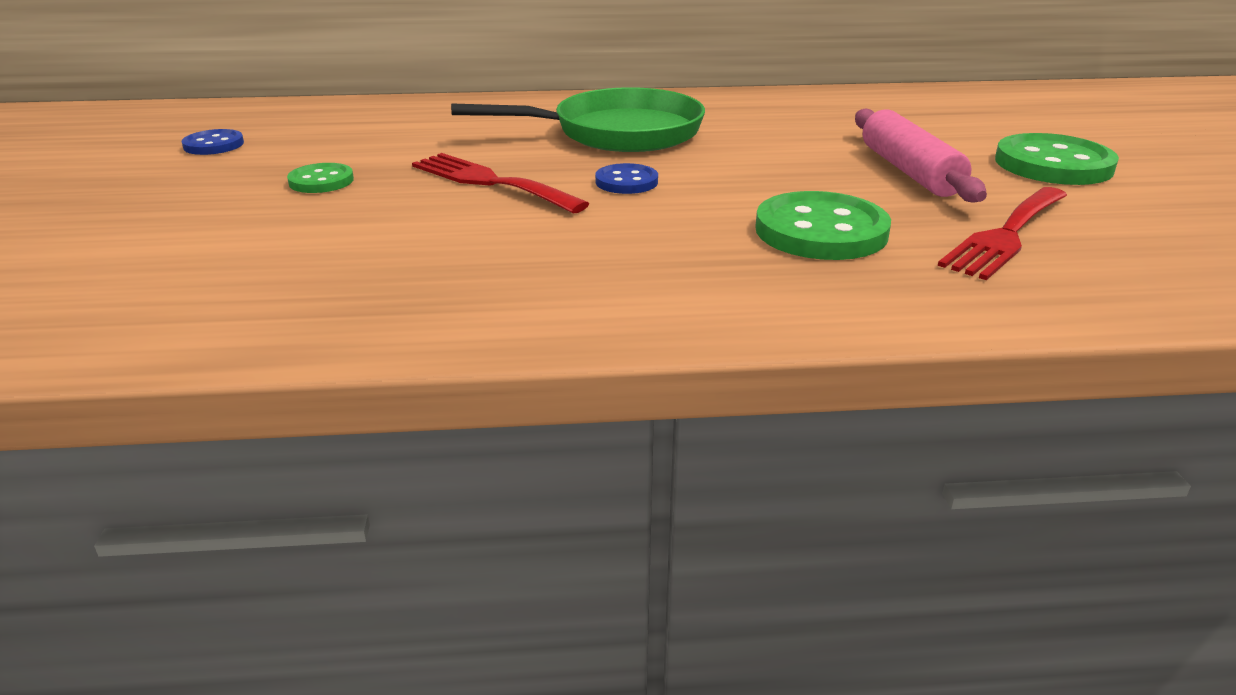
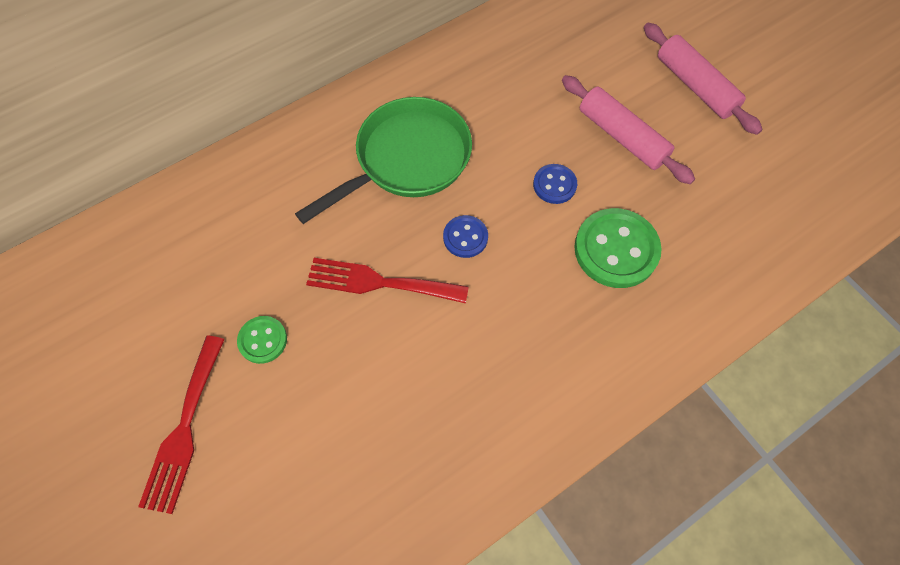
camera: 30 degrees left, 35 degrees up
(213, 145) = (124, 325): blue button -> blue button (554, 185)
(1006, 235) = (711, 204): red fork -> red fork (184, 429)
(1053, 164) = (695, 86): green button -> pink rolling pin

